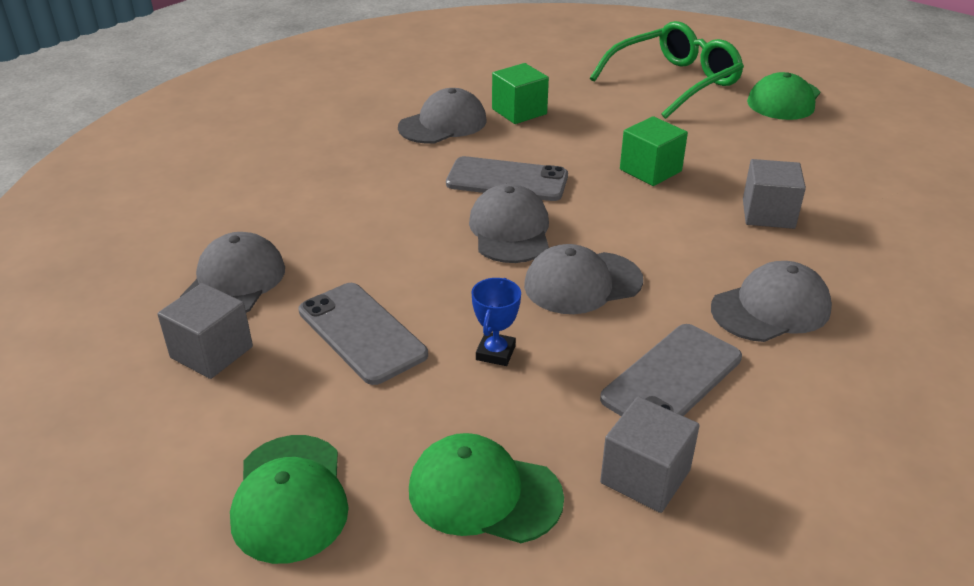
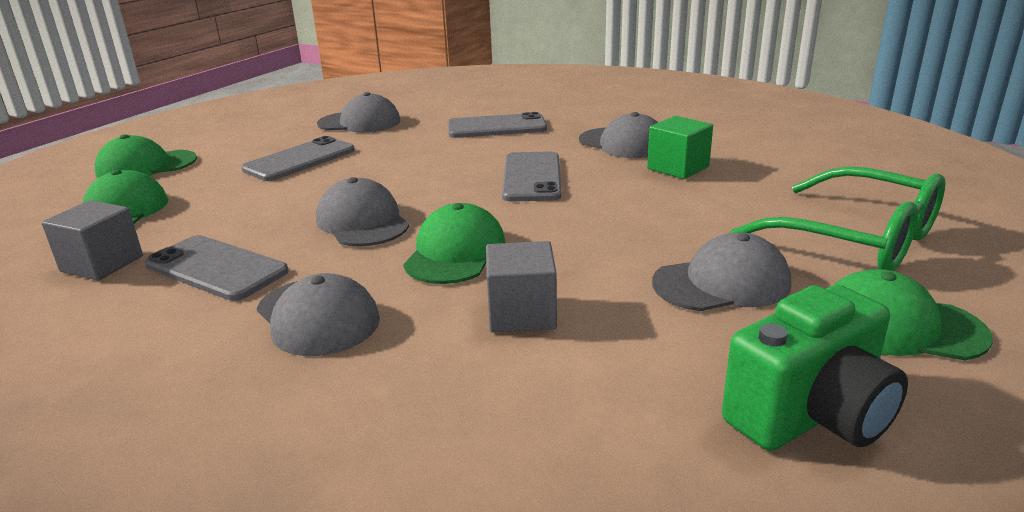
camera: 80 degrees right, 10 degrees down
(211, 352) = (285, 130): grey cube -> none
(339, 183) = (496, 127): none -> grey phone
(495, 353) = (268, 200): blue trophy -> none
(510, 230) = (444, 187): grey cap -> grey cap (722, 283)
(650, 170) = (591, 238): green cube -> none
(664, 234) = (455, 253): none -> green cap
(872, 144) = (810, 415): none -> green camera

